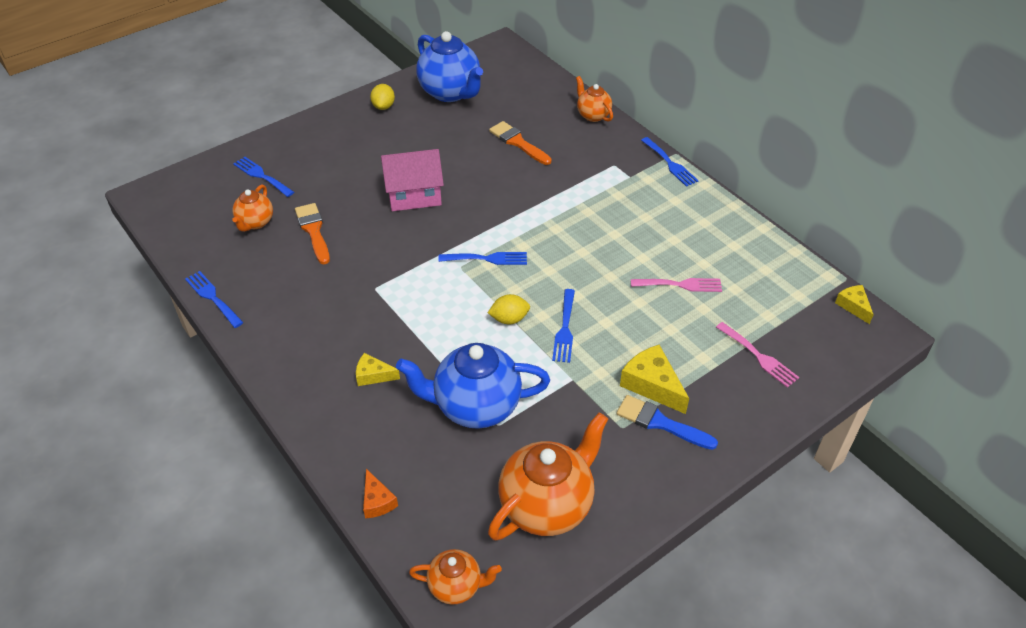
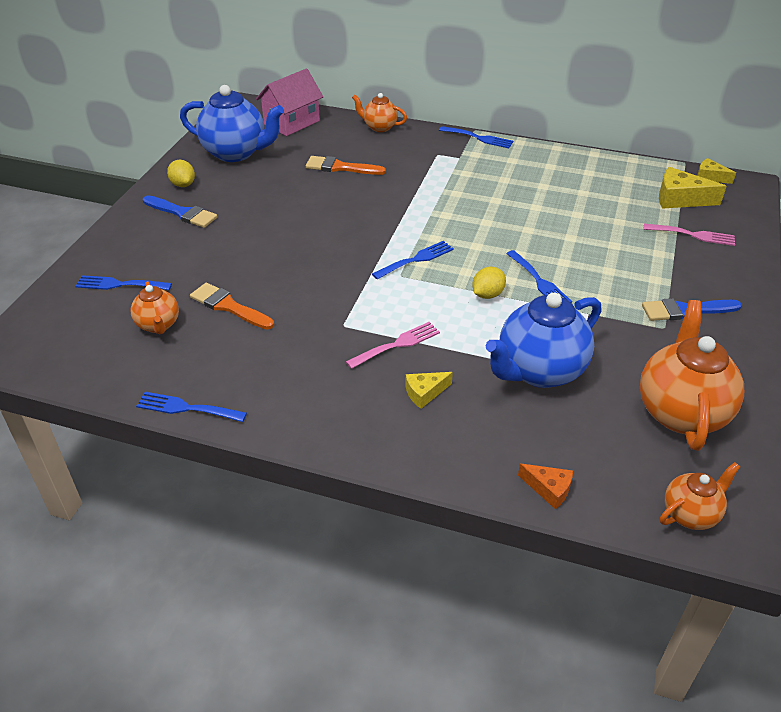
camera: 35 degrees left, 5 degrees down
(359, 133) = (182, 213): none -> blue brush
(414, 195) = (294, 240): pink house -> pink house (291, 122)
(652, 385) = (648, 288): yellow cheese -> yellow cheese (680, 199)
(680, 285) = (584, 213): pink fork -> pink fork (397, 344)

